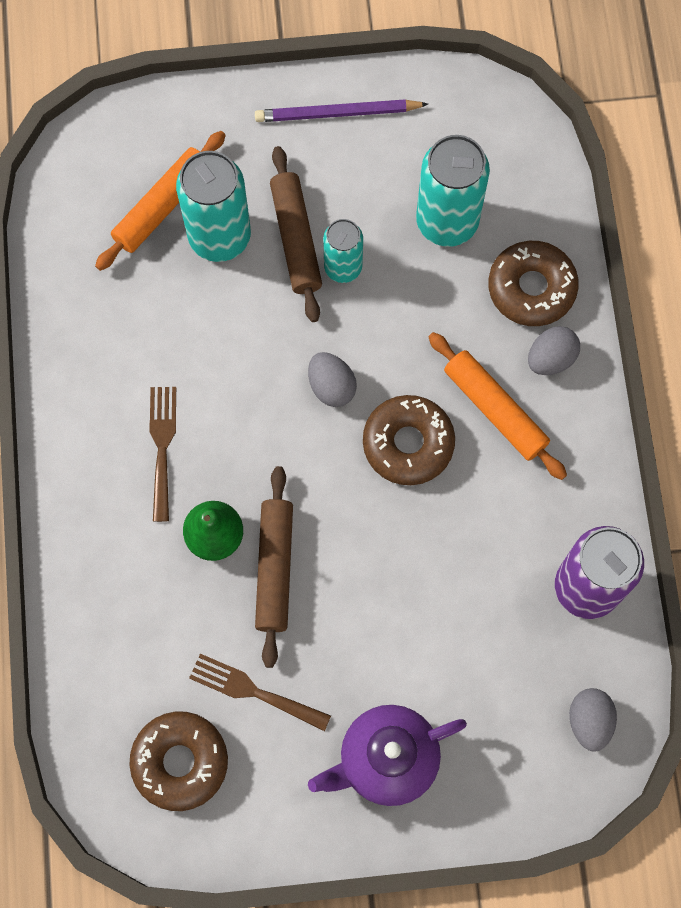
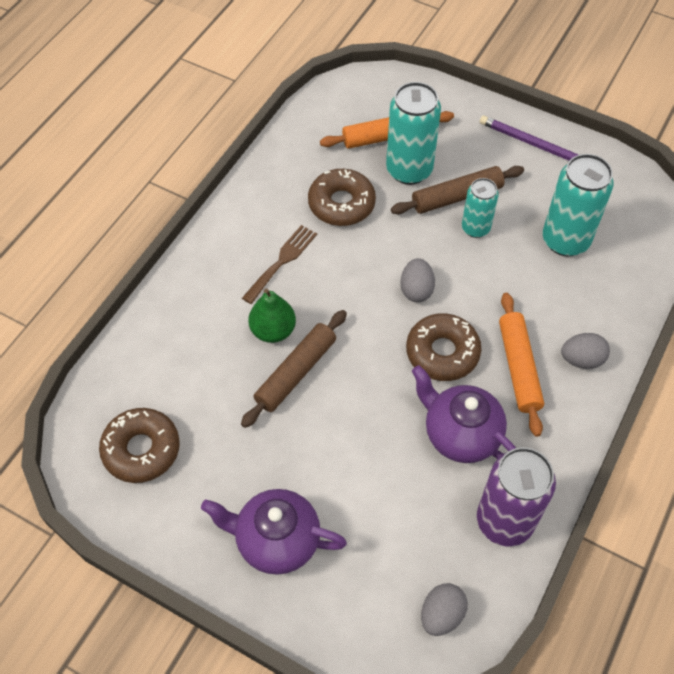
camera: 35 degrees right, 15 degrees down
(253, 691) = (223, 438): brown fork -> none
(296, 239) = (457, 197): brown rolling pin -> brown rolling pin turned 45 degrees clockwise
(486, 524) = (460, 434): none -> purple teapot
(531, 288) = (597, 310): brown donut -> brown donut (341, 204)

